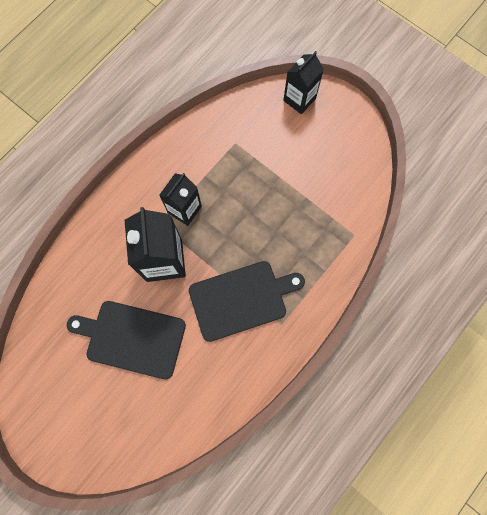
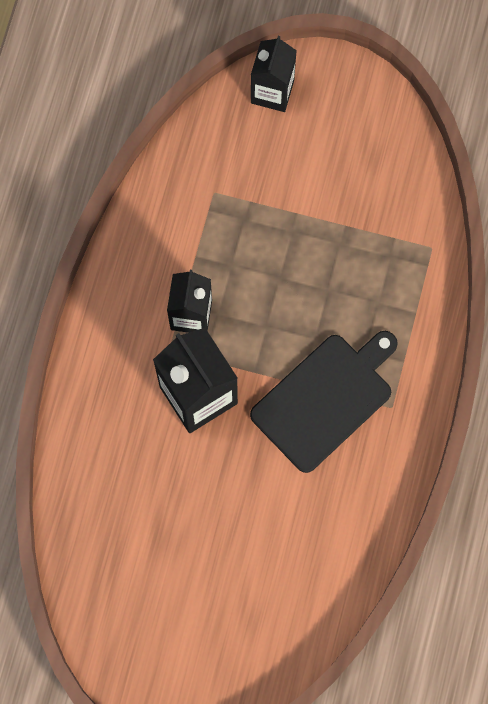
camera: 25 degrees left, 0 degrees up
(132, 338) = (208, 514): black cutting board -> none

